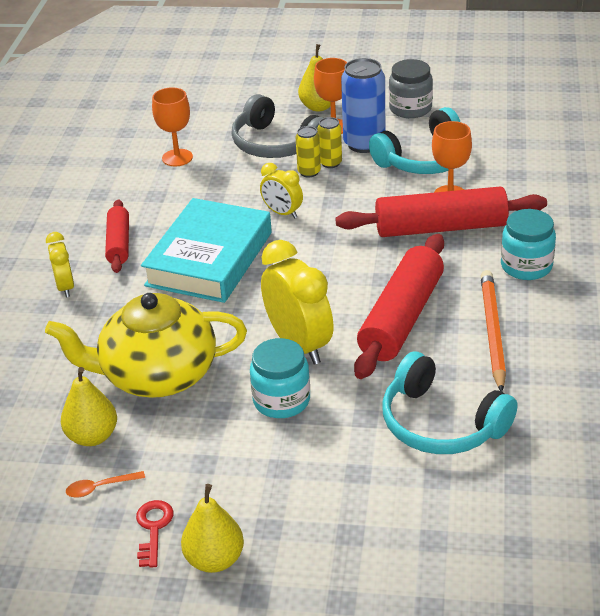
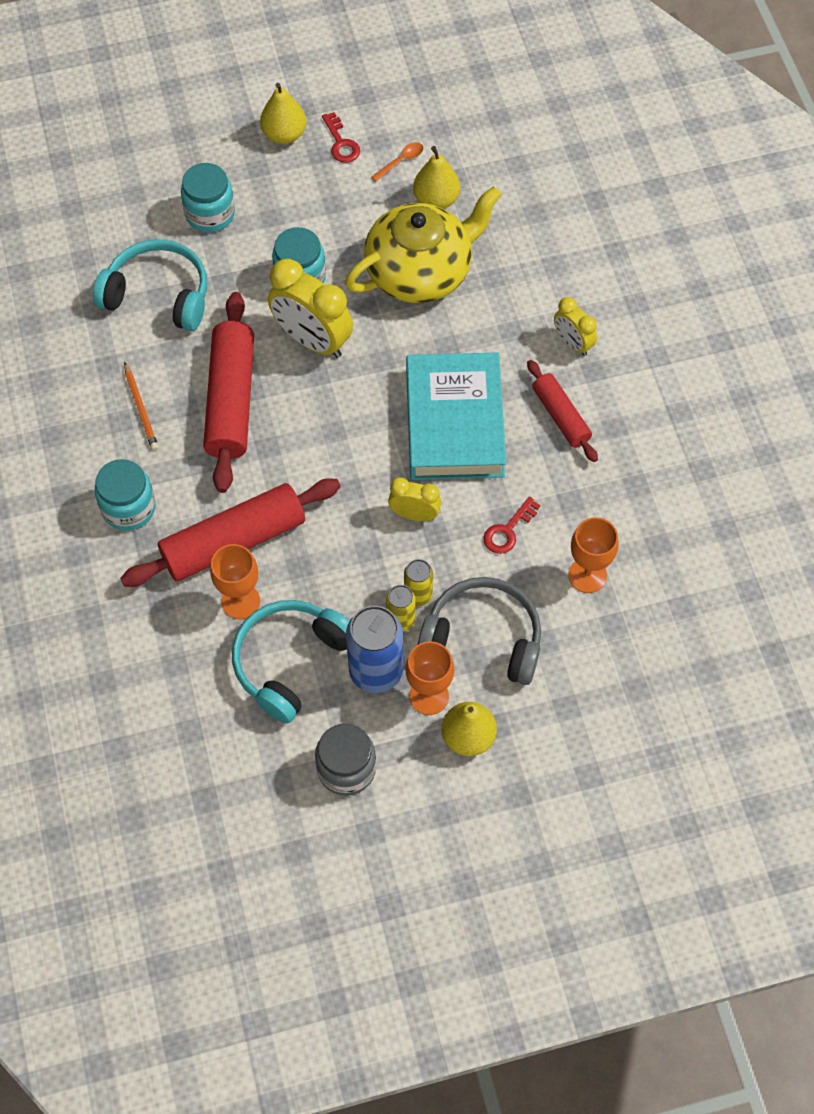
camera: 155 degrees right, 25 degrees up
(216, 190) = (508, 530): none -> red key
(349, 491) = (210, 214): none -> turquoise jar
(492, 332) = (141, 409): orange pencil -> orange pencil, size x0.61

